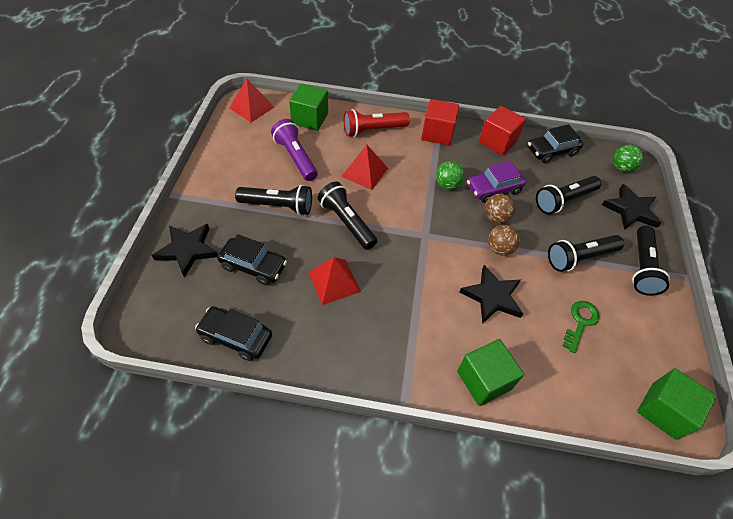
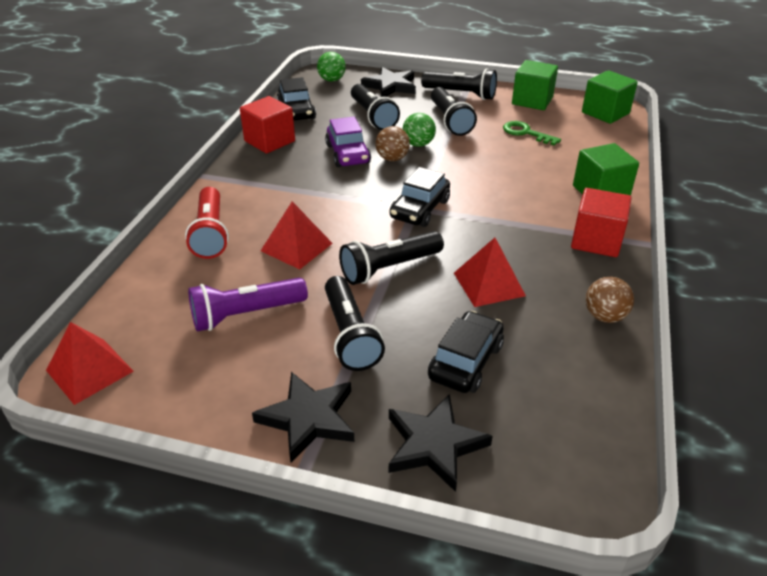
camera: 80 degrees left, 15 degrees down
(236, 337) = (588, 378): black car -> black car (420, 209)
(278, 206) = (350, 335): black flashlight -> black flashlight turned 150 degrees clockwise
(310, 119) = (156, 296): green cube -> green cube (532, 101)
(437, 133) = (239, 181): red cube -> red cube (596, 240)
(447, 185) = (335, 183): green ball -> green ball (418, 144)
(492, 296) = (501, 175): black star -> black star (308, 418)
(499, 249) = (437, 162): brown ball -> brown ball (604, 316)

